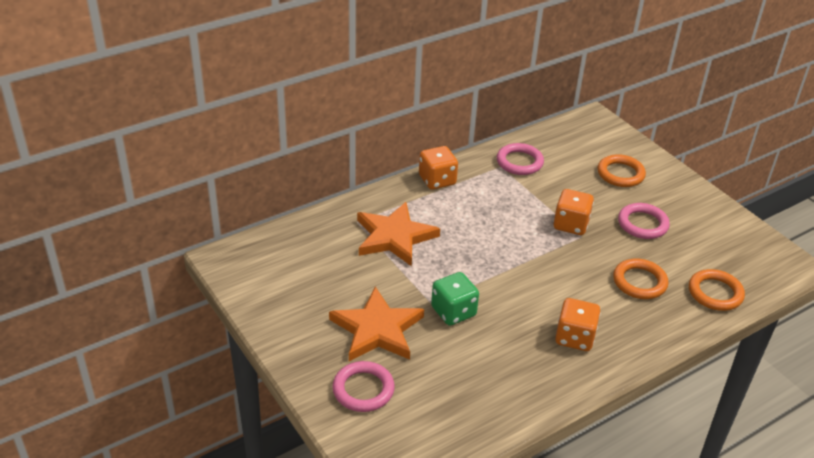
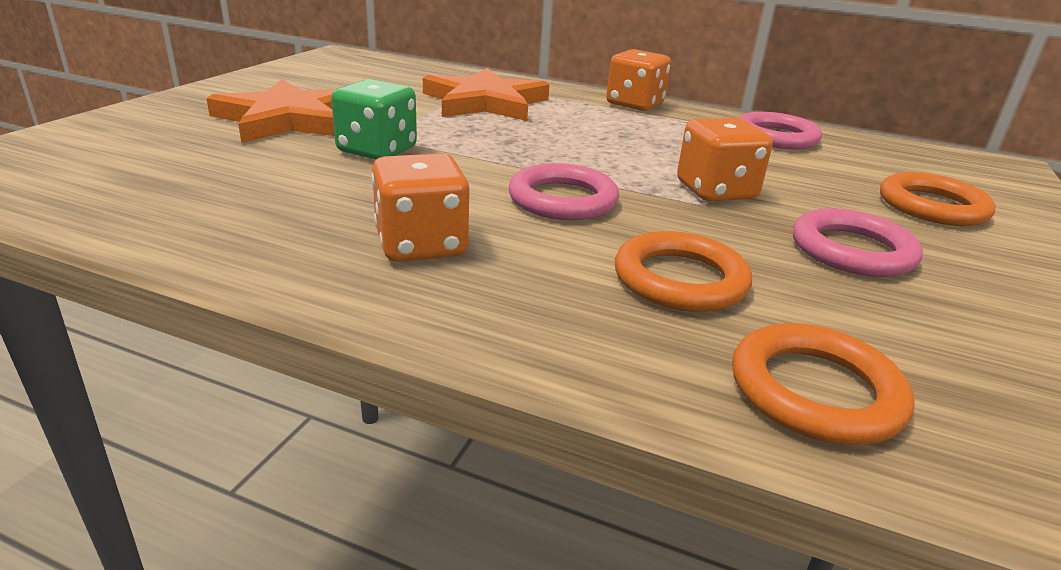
camera: 55 degrees right, 10 degrees down
(363, 389) = (155, 130): pink ring -> pink ring (562, 200)

